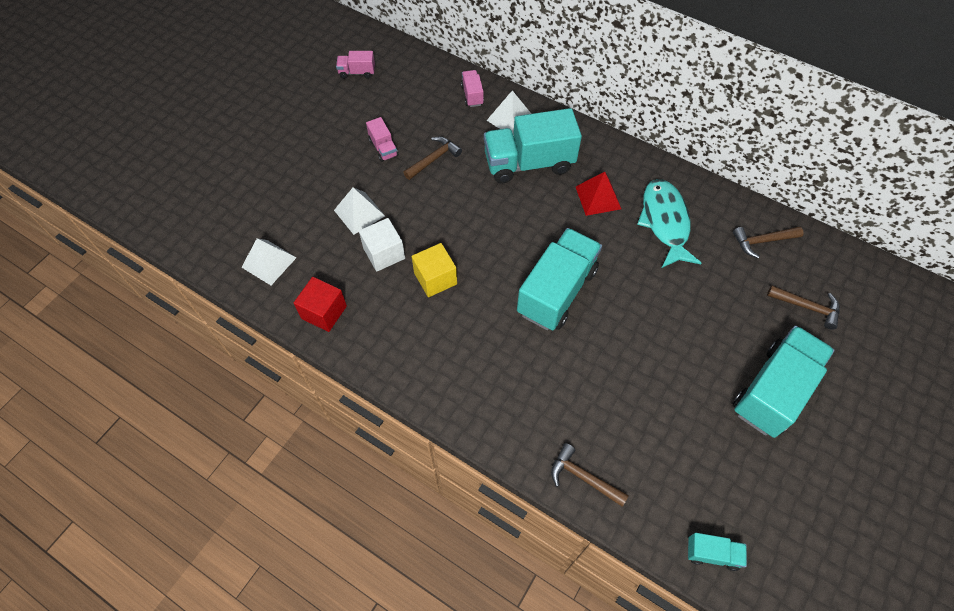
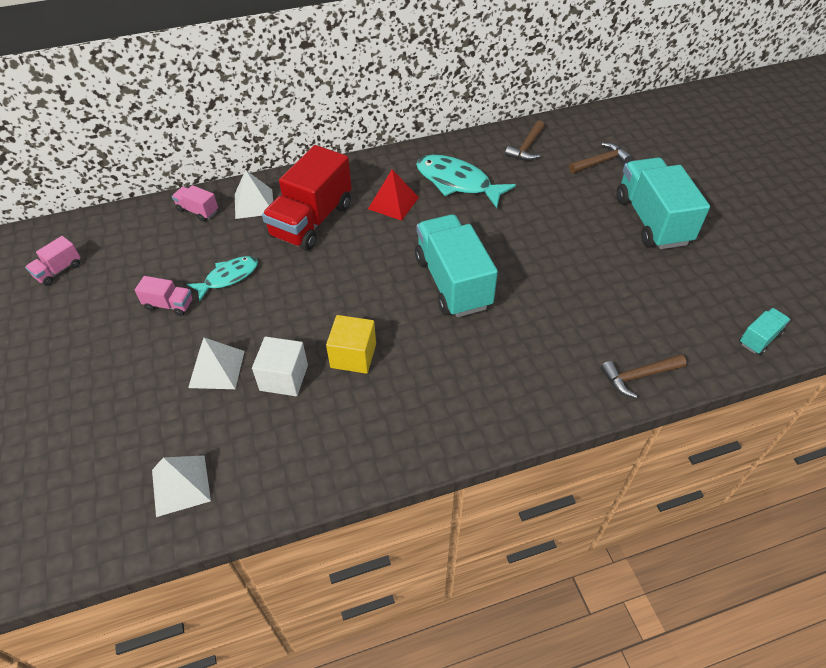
camera: 50 degrees left, 10 degrees down
(324, 312) = (294, 470): red cube -> none
(434, 159) = (228, 277): brown hammer -> turquoise fish
(529, 163) = (312, 221): turquoise truck -> red truck

